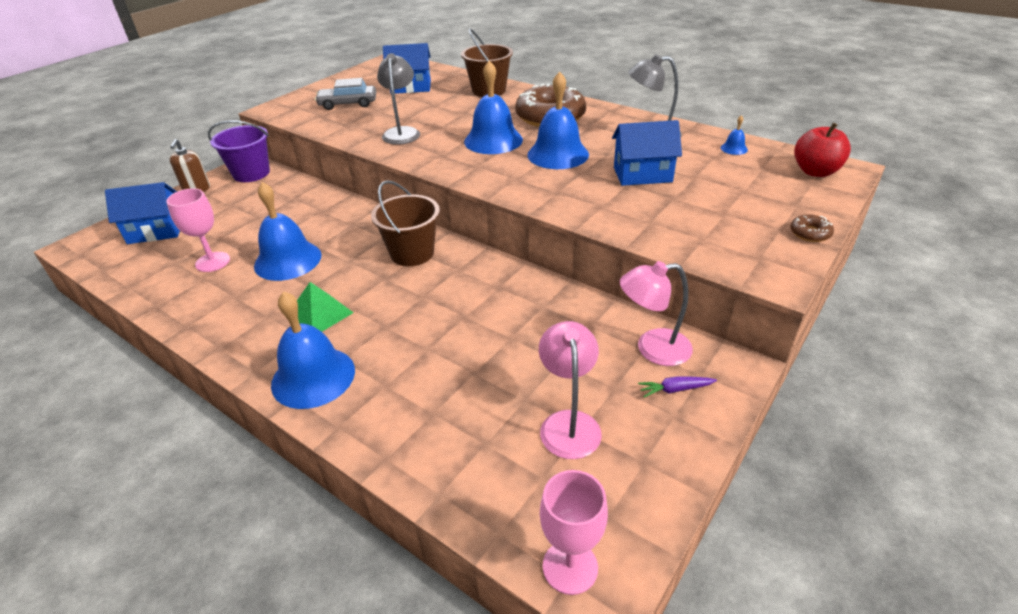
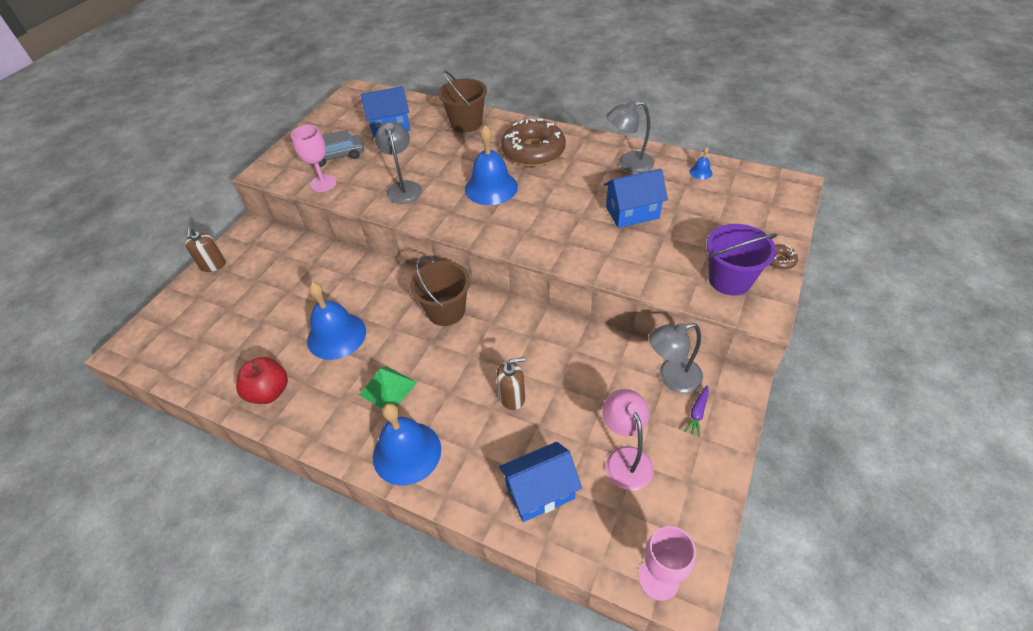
camera: 10 degrees left, 10 degrees up
(156, 231) = (196, 321): blue house -> blue house (540, 492)
(212, 262) = (267, 348): pink goblet -> pink goblet (323, 183)
(251, 173) = (260, 239): purple bucket -> purple bucket (729, 279)
(454, 341) = (512, 397): none -> brown soap dispenser
(558, 154) = (553, 198): blue bell -> none
(652, 348) = (671, 377): pink lamp -> grey lamp
(675, 389) = (697, 413): purple carrot -> purple carrot turned 45 degrees counterclockwise
(815, 171) = (771, 191): red apple -> red apple (269, 392)

